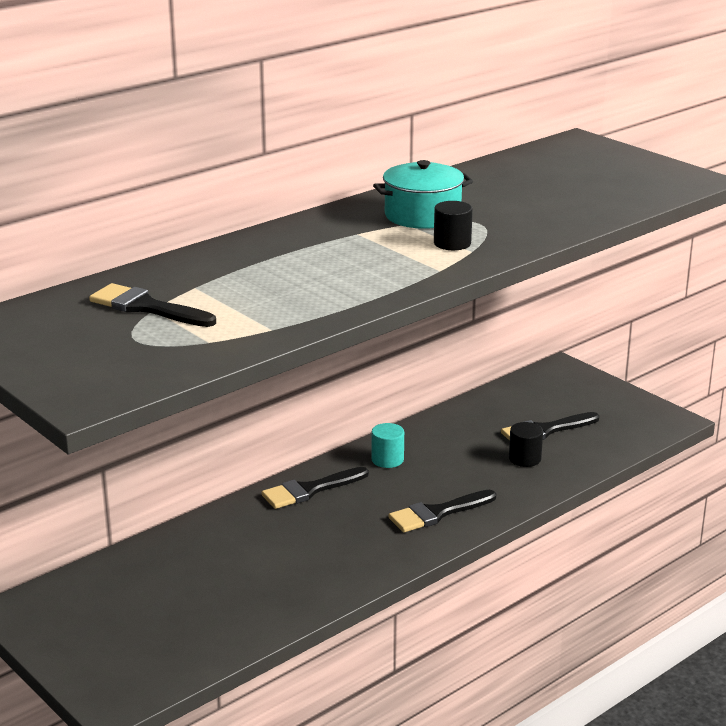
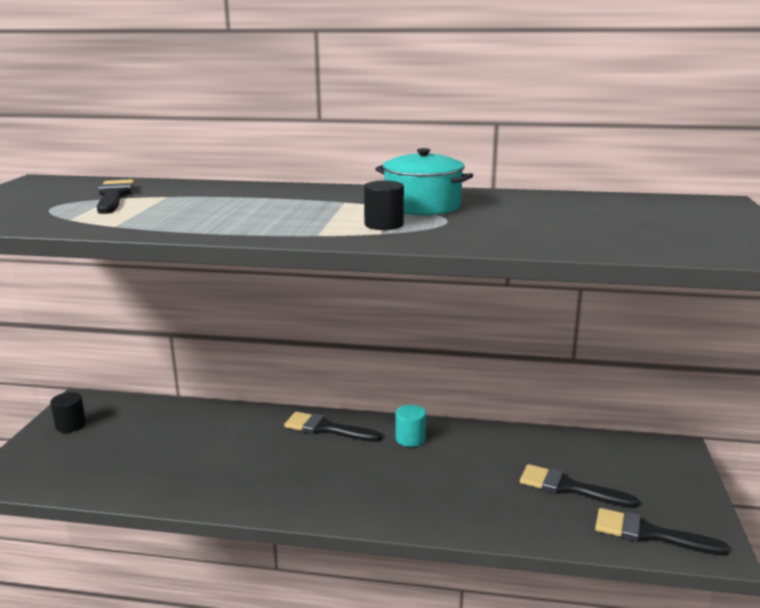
camera: 50 degrees right, 5 degrees down
(437, 513) = (367, 495): black brush -> black brush (649, 534)
(524, 459) = (509, 498): black cylinder -> black cylinder (71, 425)

